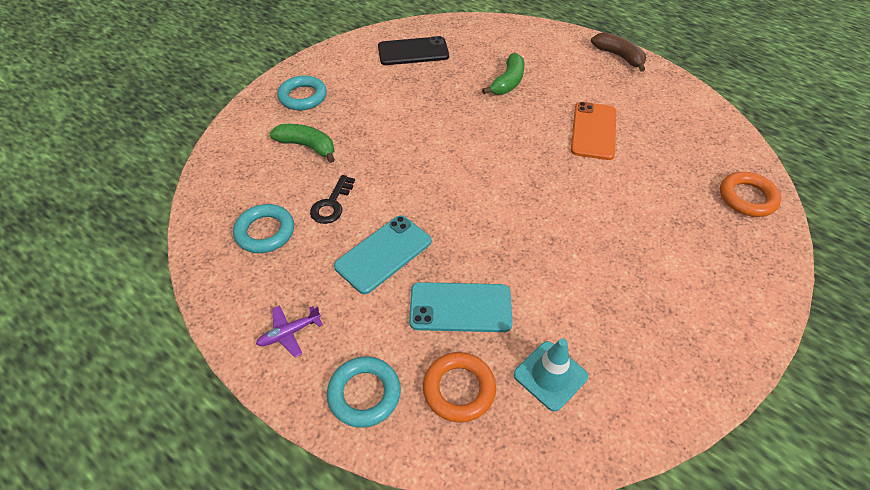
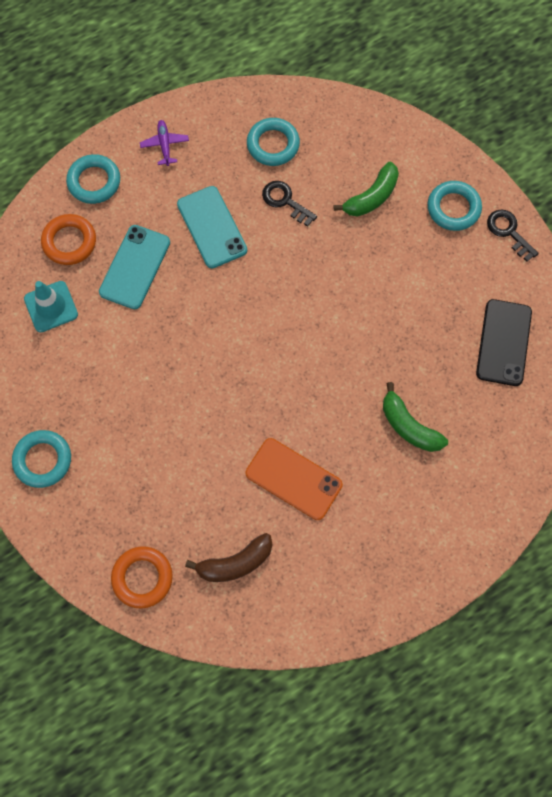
camera: 110 degrees right, 20 degrees up
(315, 65) = (508, 232): none -> black key
(619, 56) = (416, 585): brown banana -> brown banana (235, 563)
(716, 312) = (43, 460): none -> turquoise ring

